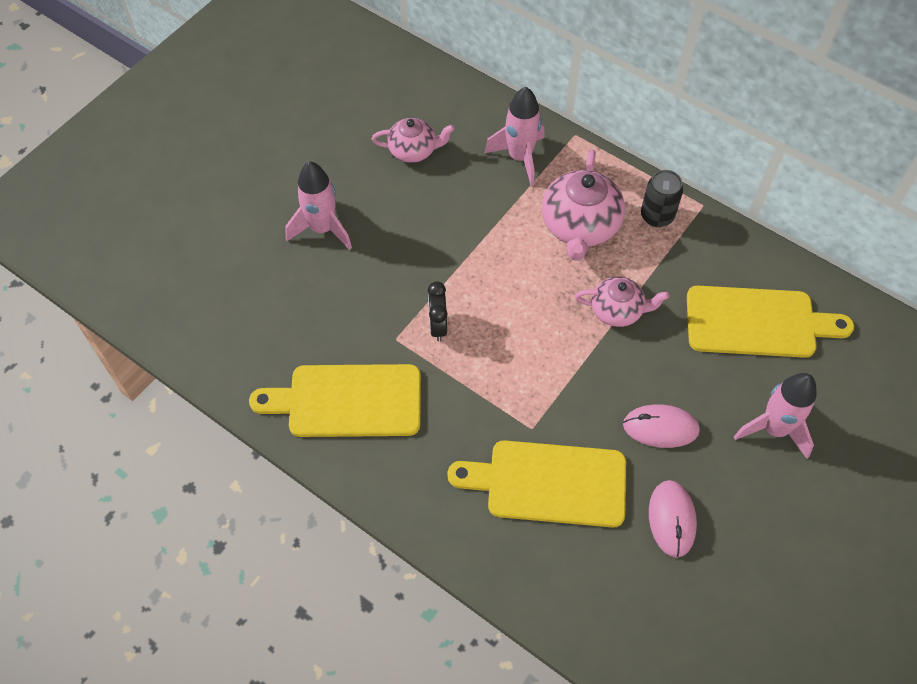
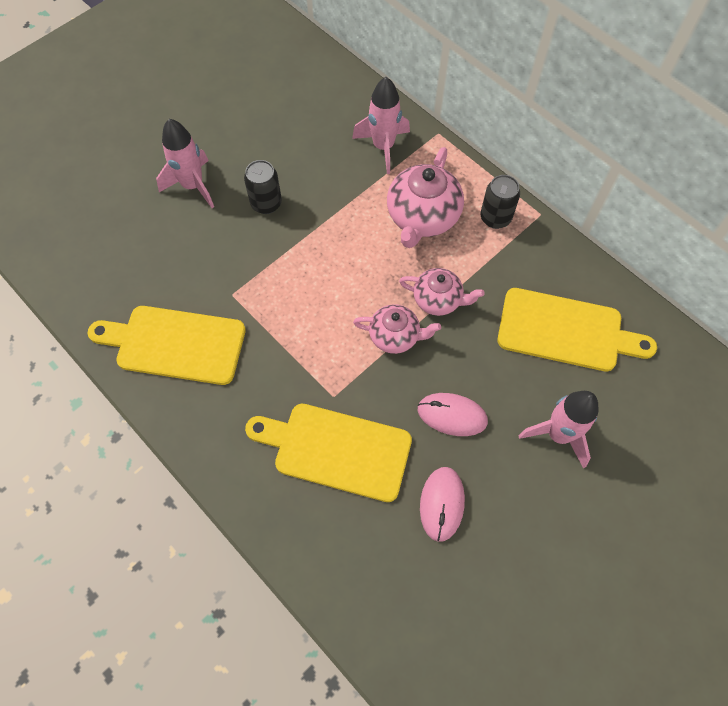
camera: 10 degrees right, 5 degrees up
(408, 236) = (266, 203): none -> black can
(413, 150) = (290, 127): pink teapot -> pink teapot (395, 336)
(438, 326) = (272, 288): black clock -> none

